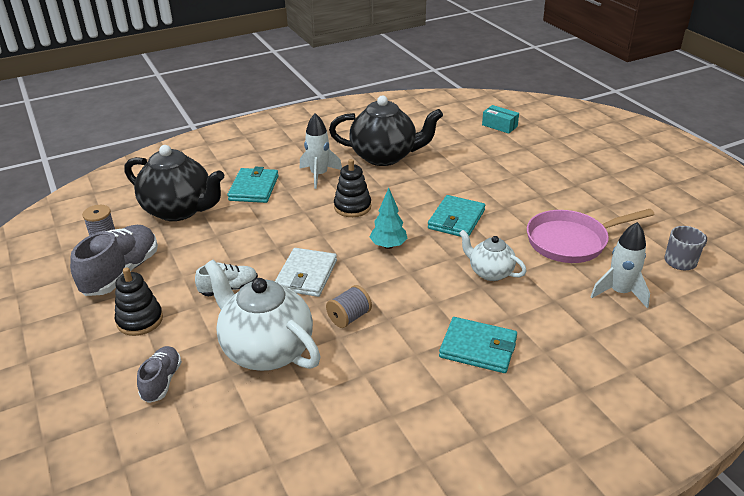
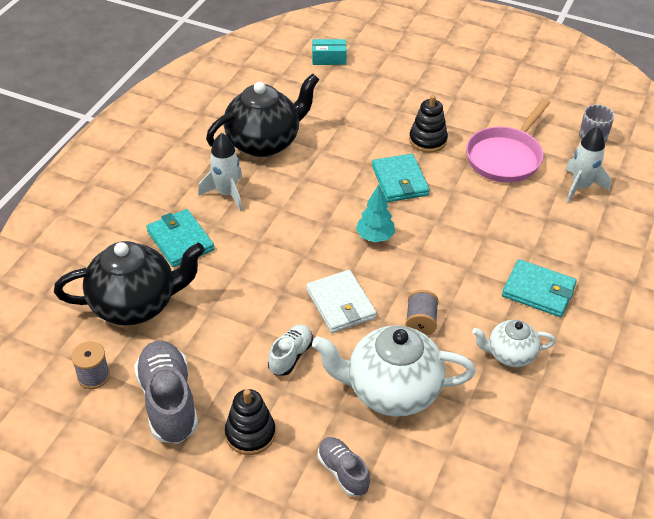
camera: 40 degrees left, 10 degrees up
(352, 207) = (299, 213): black stacking toy -> black stacking toy (427, 140)
(478, 348) = (538, 291): turquoise wallet -> turquoise wallet turned 45 degrees clockwise
(490, 272) = (478, 219): white teapot -> white teapot (510, 354)

